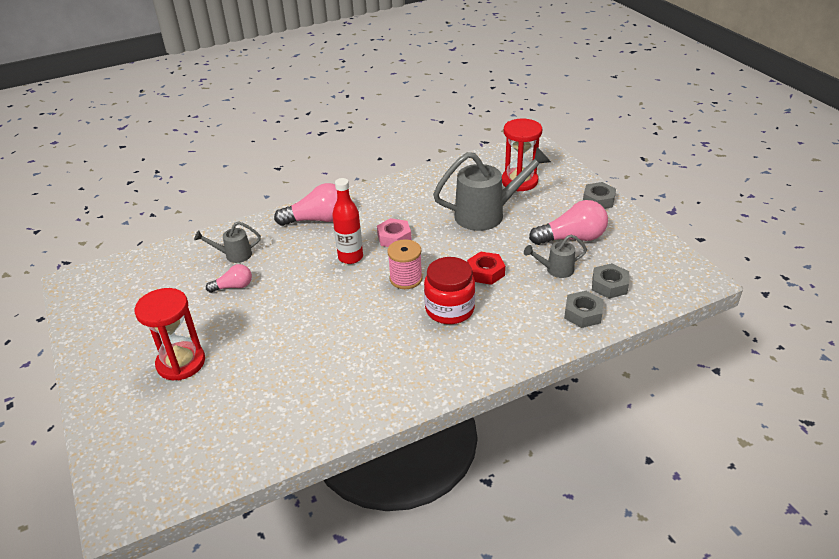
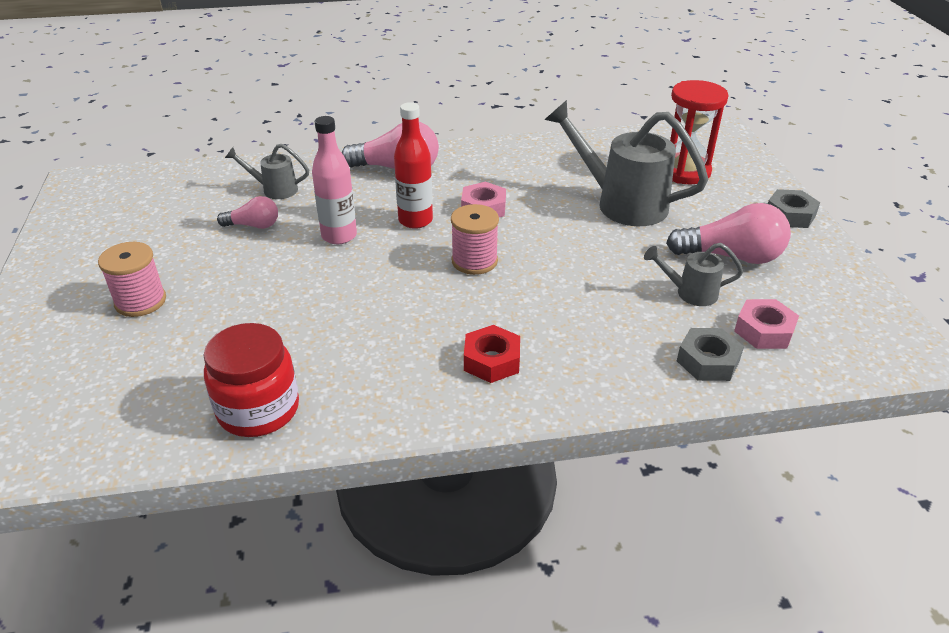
camera: 15 degrees right, 0 degrees up
(181, 363) = (140, 301): red hourglass -> pink spool
(301, 281) = (339, 236): none -> pink bottle
(449, 309) = (515, 312): red jar -> red jar (258, 409)
(486, 272) = (587, 275): red nut -> red nut (492, 360)
(487, 214) = (621, 203): grey watering can -> grey watering can turned 150 degrees counterclockwise
(609, 285) = (764, 331): grey nut -> pink nut

